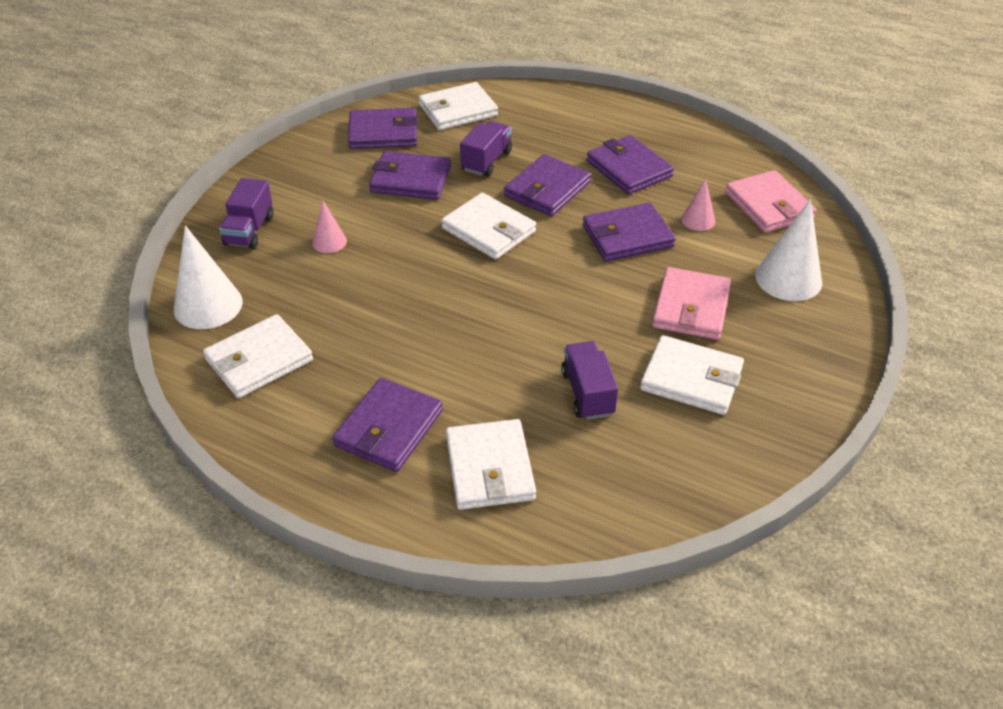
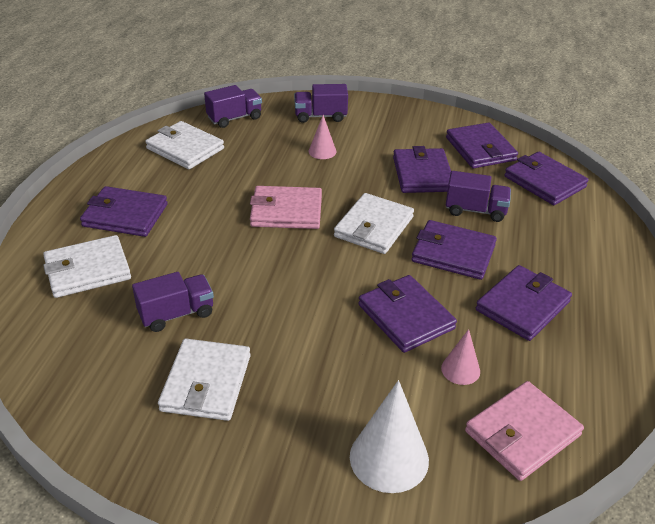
camera: 75 degrees right, 5 degrees down
(208, 305) = (234, 118): white cone -> purple truck
(458, 110) = (544, 182): white wallet -> purple wallet
(691, 307) = (311, 375): pink wallet -> pink wallet (286, 211)

